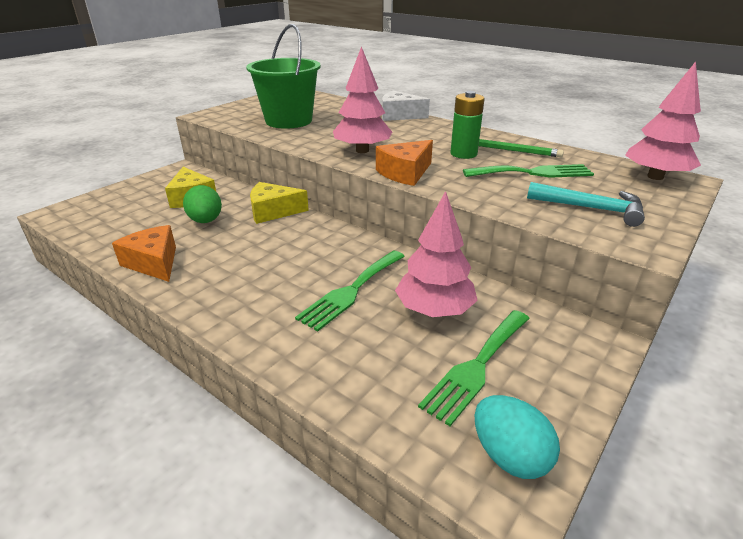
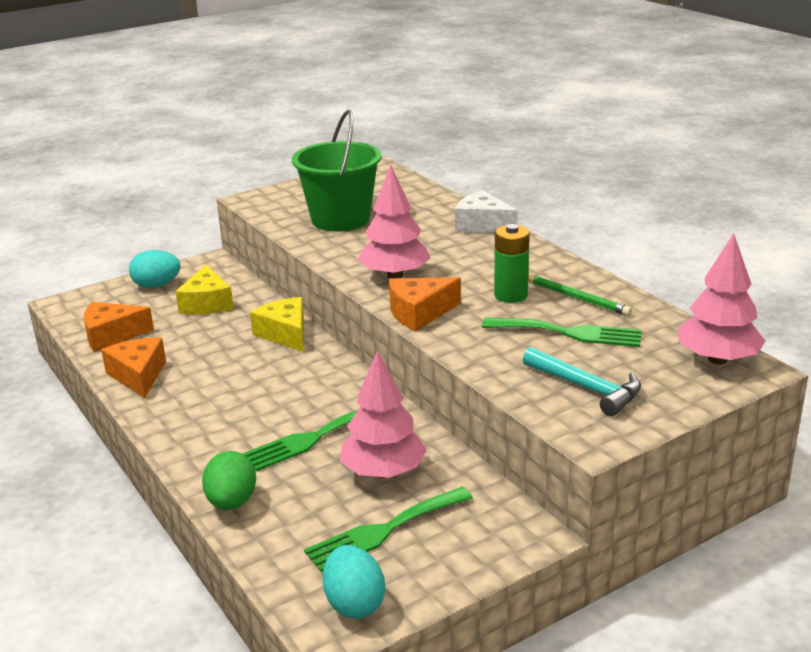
camera: 20 degrees right, 5 degrees down
(113, 233) = (111, 335): none -> orange cheese
(140, 190) = (157, 285): none -> turquoise egg
(206, 221) = (208, 335): green egg -> green egg (232, 502)
(273, 211) = (285, 334): yellow cheese -> yellow cheese turned 45 degrees clockwise

